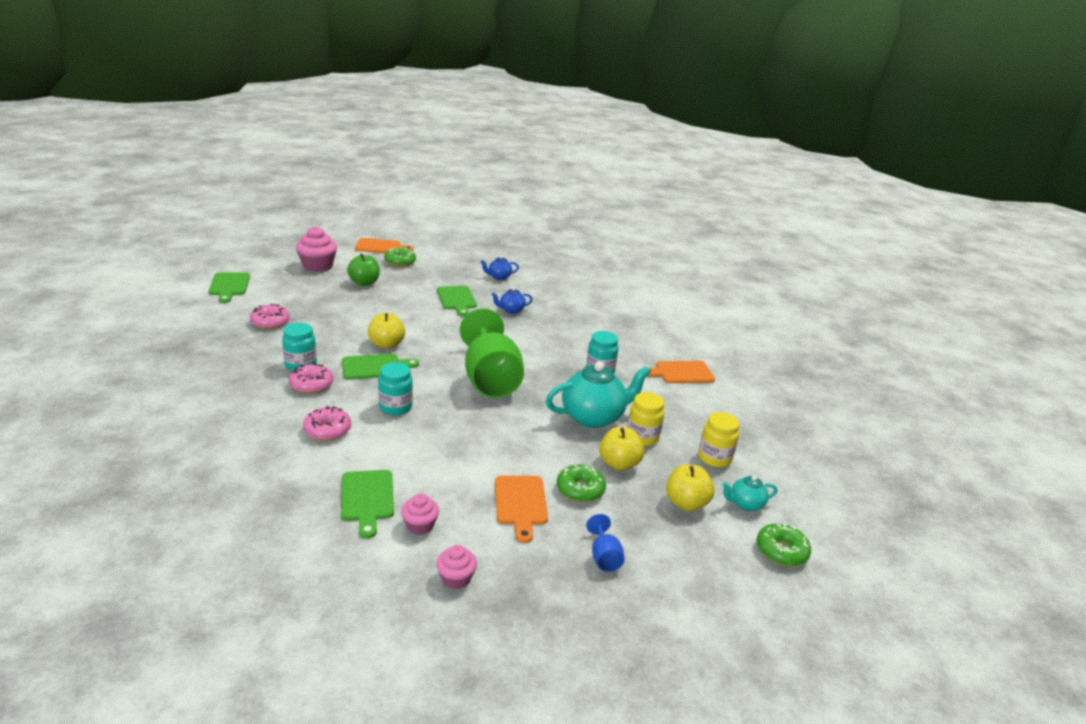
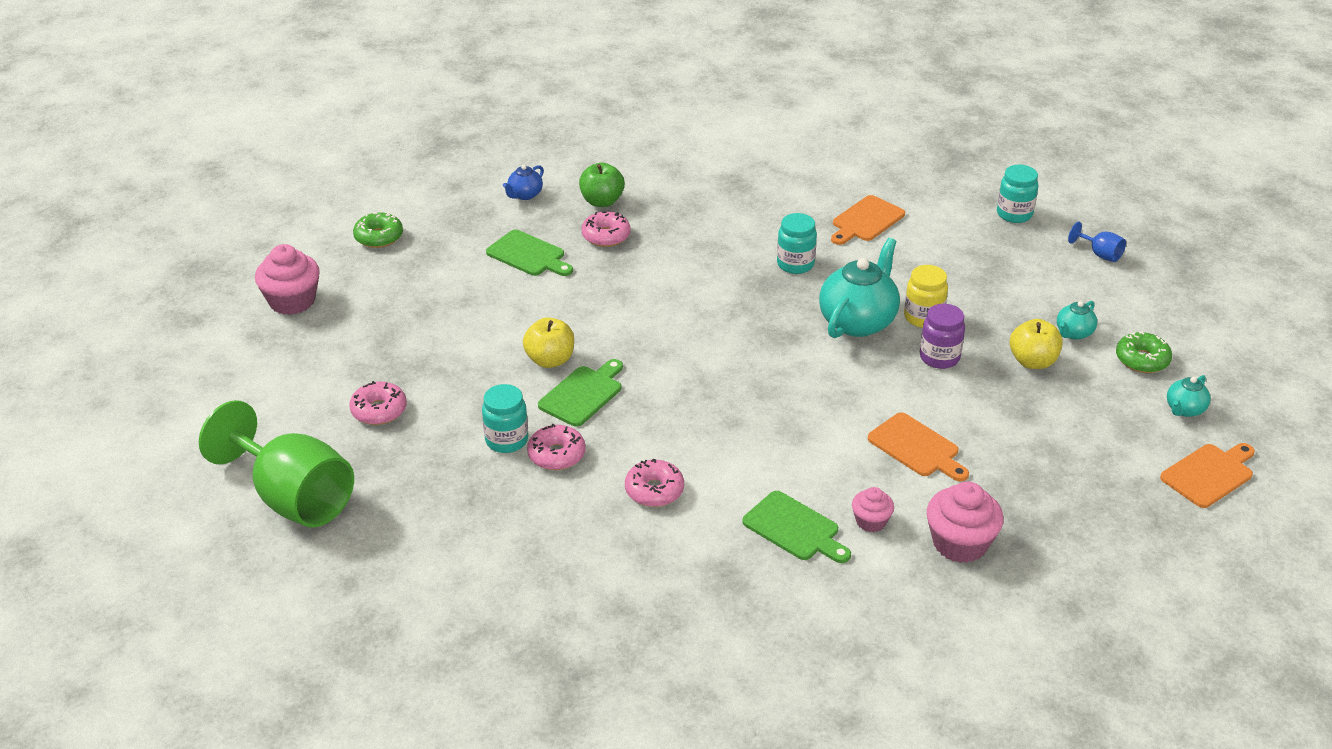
camera: 35 degrees left, 10 degrees up
(229, 286) = (237, 393): green cutting board -> none
(364, 283) = (389, 292): green apple -> green apple (602, 201)
(380, 247) = (316, 226): orange cutting board -> orange cutting board (1209, 474)
(395, 407) = (675, 426): turquoise jar -> turquoise jar (1014, 214)
(456, 578) = (960, 543): pink cupcake -> pink cupcake, size x1.77
(490, 379) = (712, 338): green goblet -> green goblet (293, 498)
(511, 310) = (606, 236): blue teapot -> pink donut
(580, 490) = (943, 403): green donut -> none
(604, 557) = (1035, 451): blue goblet -> blue goblet (1100, 254)
(619, 464) = (939, 357): yellow apple -> purple jar
(714, 458) = (1002, 302): yellow jar -> none
(773, 606) = (1184, 410): none -> turquoise teapot

